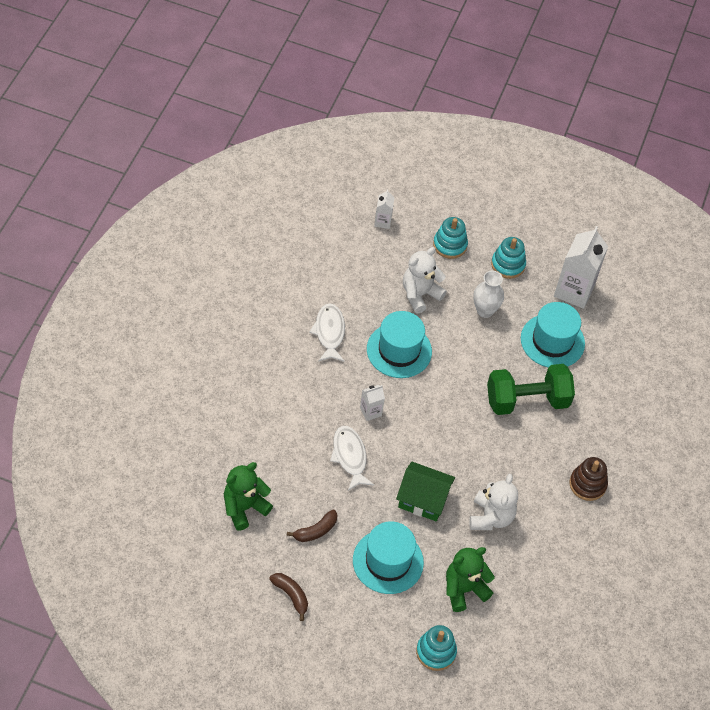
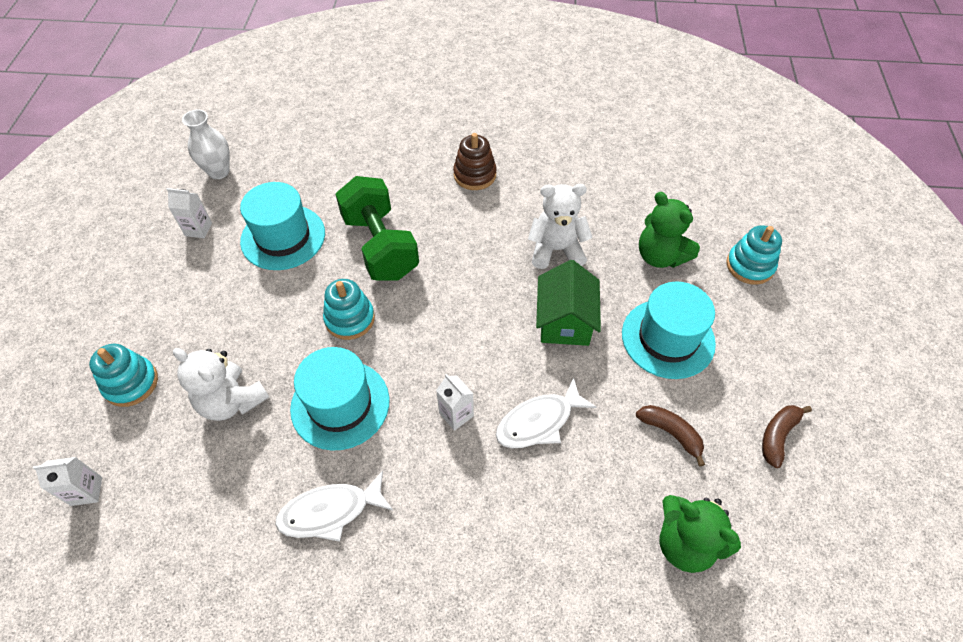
camera: 100 degrees left, 0 degrees up
(485, 310) = (247, 316): white vase -> white vase (219, 172)
(508, 265) = (162, 305): turquoise stacking toy -> turquoise stacking toy (350, 319)
(574, 291) = (198, 229): white carton -> white carton, size x0.49

